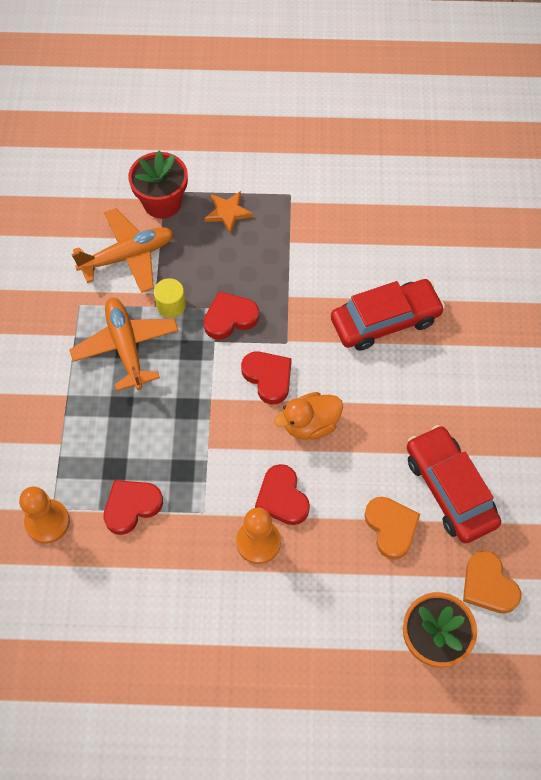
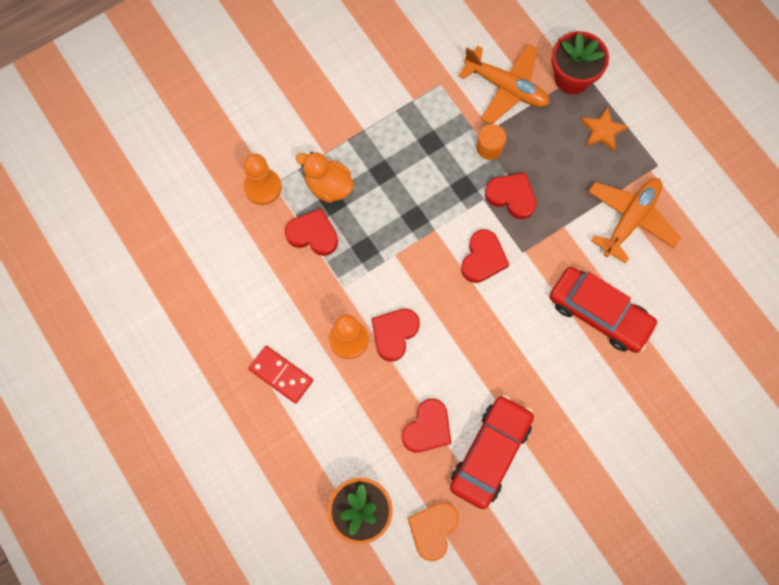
camera: 55 degrees right, 10 degrees up
(126, 347) = (431, 141): orange plane -> orange plane (630, 220)
(171, 305) = (489, 147): yellow cylinder -> orange cylinder
(247, 628) = (281, 375): none -> red domino
(310, 424) = (467, 315): orange duck -> orange duck (328, 186)
(391, 527) = (427, 428): orange heart -> red heart

